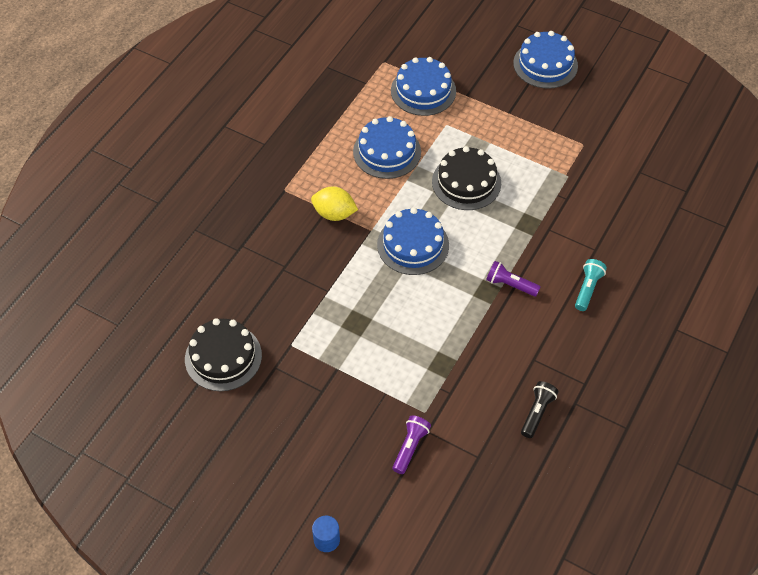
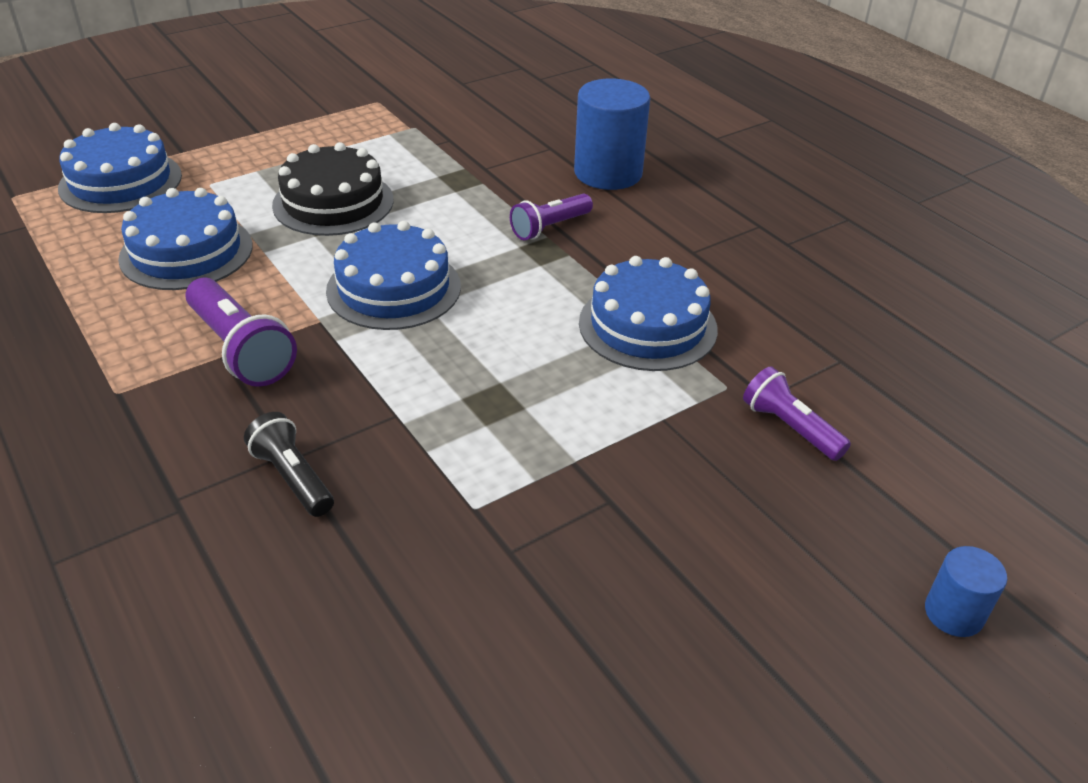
camera: 65 degrees left, 15 degrees down
(223, 357) = (424, 632): black cake -> none
(334, 214) = (241, 349): yellow lemon -> purple flashlight
(537, 412) = (787, 279): black flashlight -> black flashlight (293, 478)
(545, 64) = (217, 82): blue cake -> blue cake (647, 326)
(587, 289) = (608, 173): turquoise flashlight -> blue cylinder

